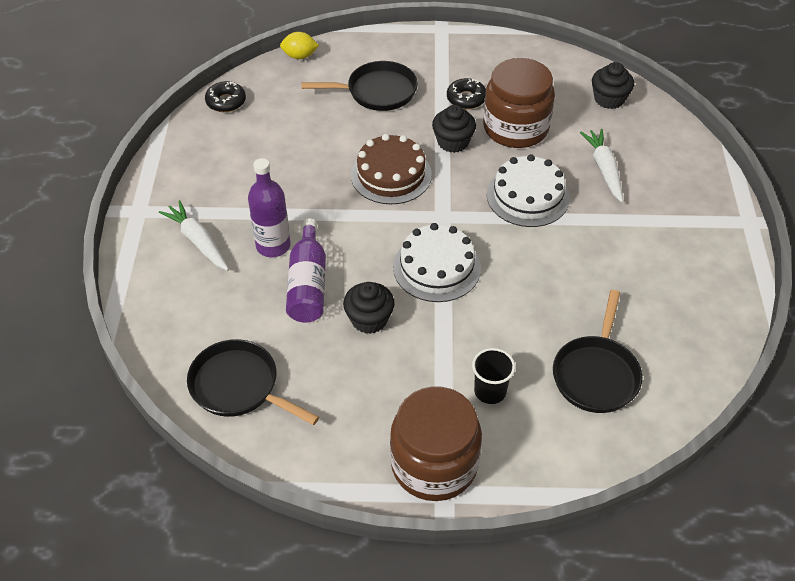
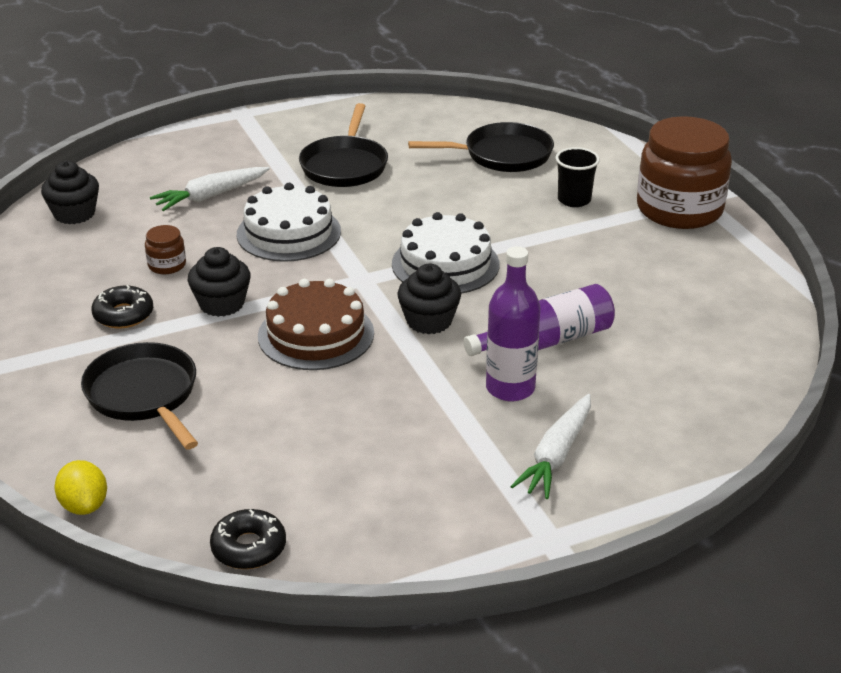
camera: 115 degrees left, 15 degrees down
(239, 386) = (722, 341): black pan -> black pan (345, 165)
(369, 319) = (555, 286): black cupcake -> black cupcake (429, 321)
(515, 128) = (167, 265): brown jar -> brown jar, size x0.41

